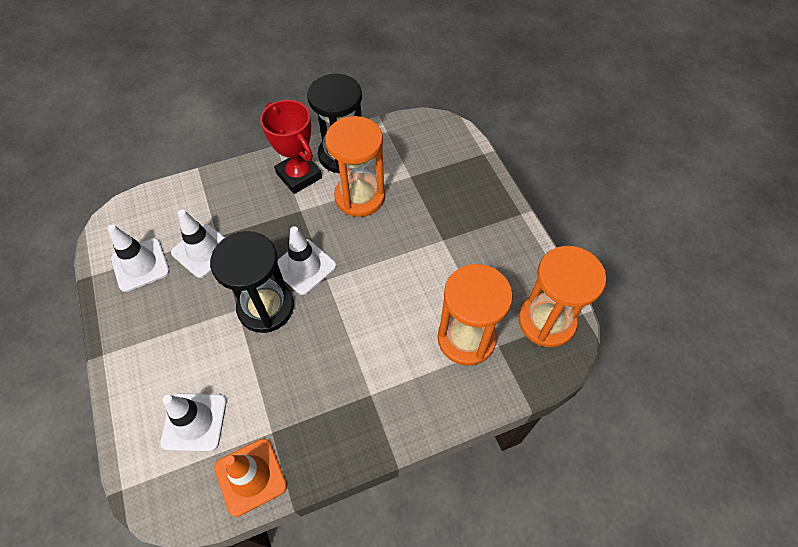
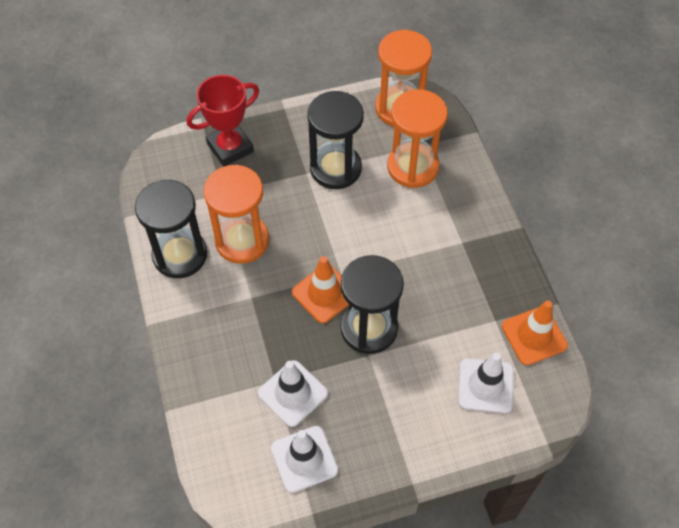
camera: 85 degrees left, 0 degrees up
(299, 175) = (202, 299): red trophy -> red trophy (230, 147)
(304, 266) = (324, 293): white traffic cone -> orange traffic cone
(452, 264) = (335, 168): none -> black hourglass

